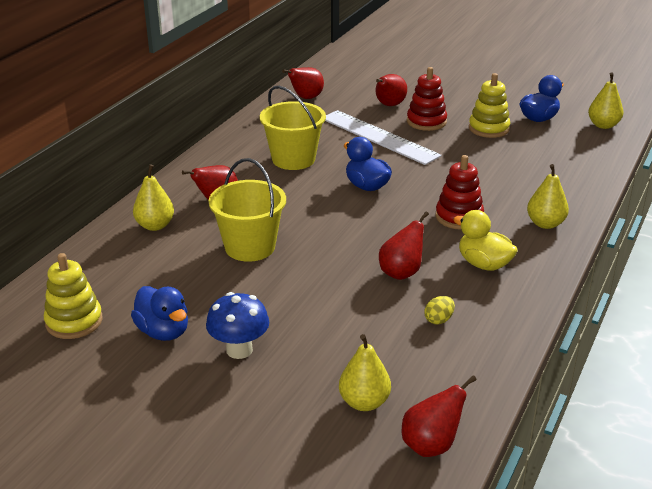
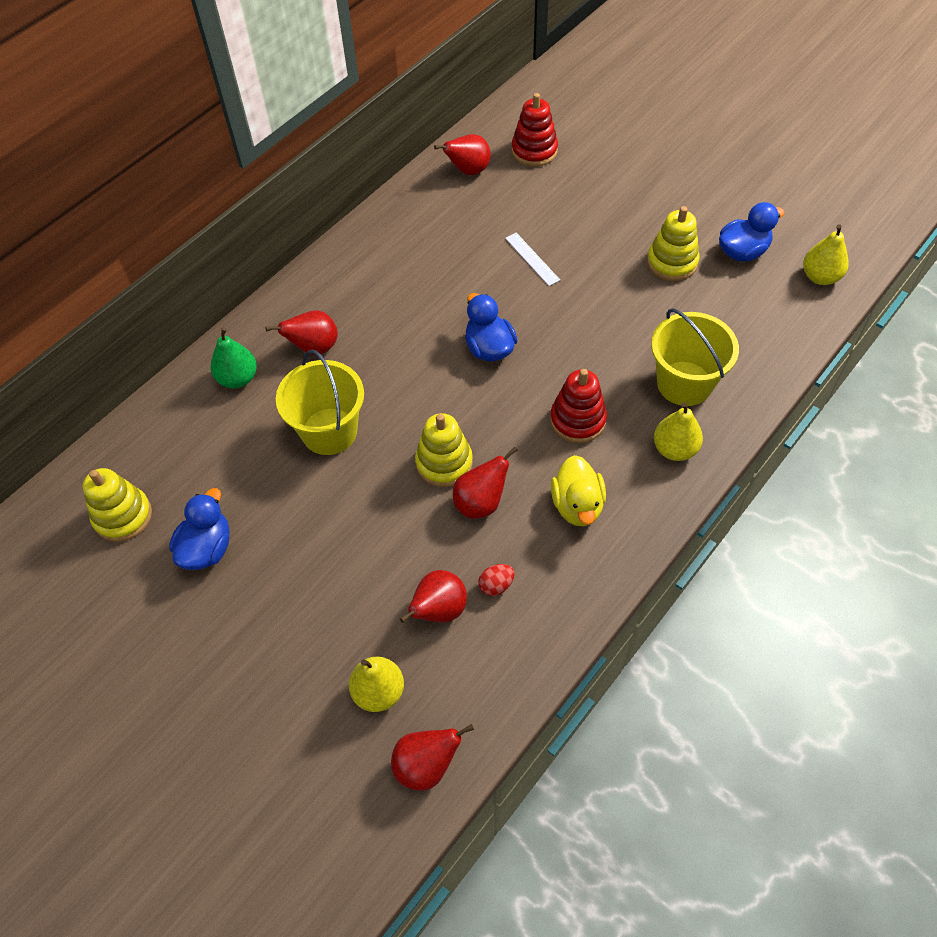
camera: 15 degrees right, 25 degrees up
(155, 226) = (238, 378): yellow pear -> green pear
(163, 332) = (207, 548): blue duck -> blue duck turned 135 degrees counterclockwise
(239, 350) = (275, 590): blue mushroom -> none
(293, 159) = (420, 286): yellow bucket -> yellow bucket (684, 383)
(359, 253) = (444, 463): none -> yellow stacking toy
(378, 137) = (532, 259): white ruler -> white ruler, size x0.45
(389, 105) = (564, 199): red pear -> red pear (439, 610)
(426, 122) = (599, 238): red stacking toy -> red stacking toy (534, 151)
(438, 320) = (496, 585): yellow egg -> red egg
(483, 264) = (577, 505): yellow duck -> yellow duck turned 150 degrees counterclockwise

